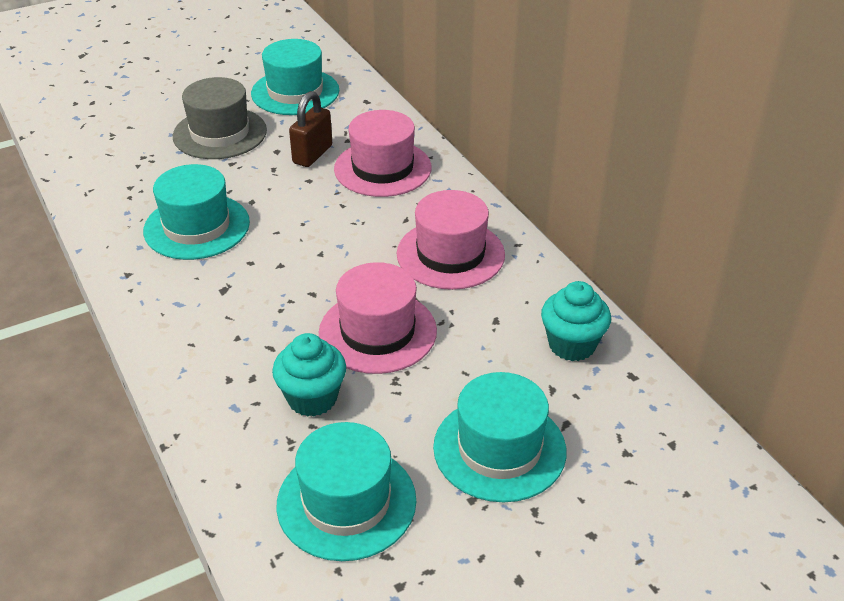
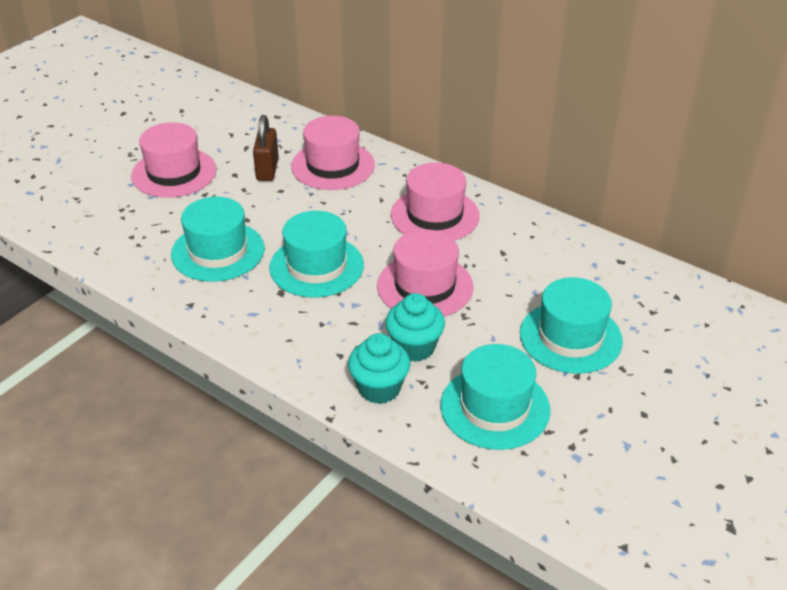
camera: 25 degrees left, 0 degrees up
(220, 133) = (174, 173): grey hat -> pink hat
(295, 92) = (211, 123): turquoise hat -> turquoise hat (316, 266)
(572, 345) = (567, 253): turquoise cupcake -> turquoise cupcake (379, 388)

